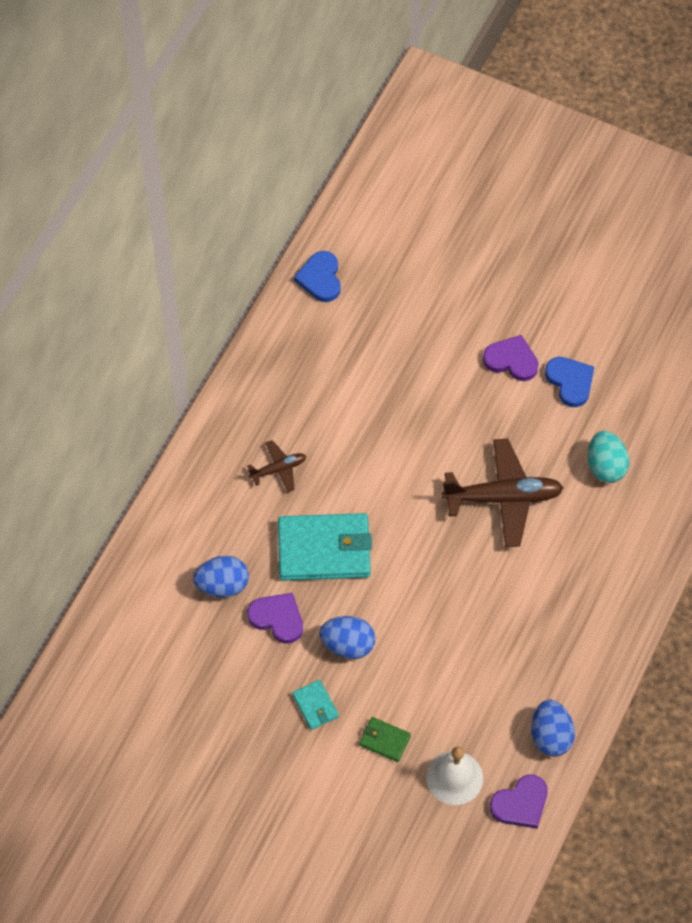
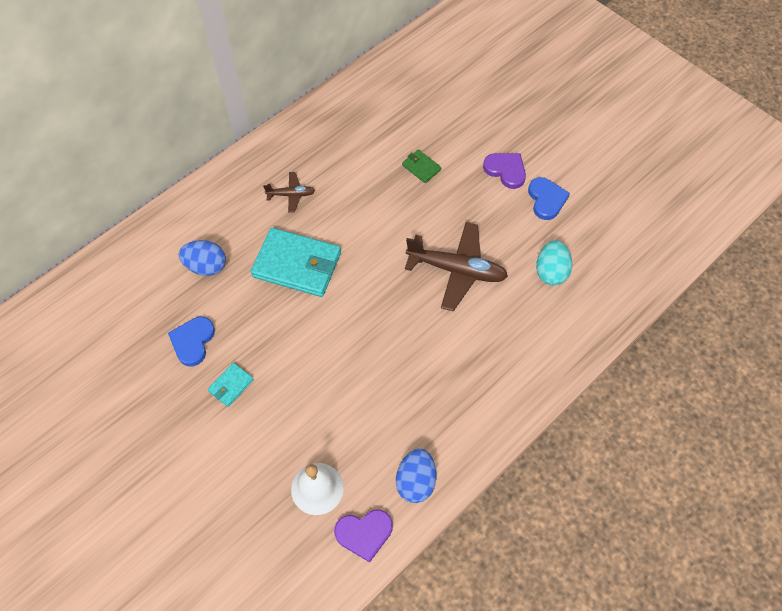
camera: 20 degrees right, 0 degrees up
(277, 618) = (235, 305): purple heart -> none
(315, 706) = (231, 385): turquoise wallet -> turquoise wallet turned 45 degrees clockwise
(320, 278) = (385, 74): blue heart -> blue heart (193, 341)
(348, 645) = (280, 345): blue egg -> none
(384, 740) = (273, 434): green wallet -> green wallet (421, 167)

